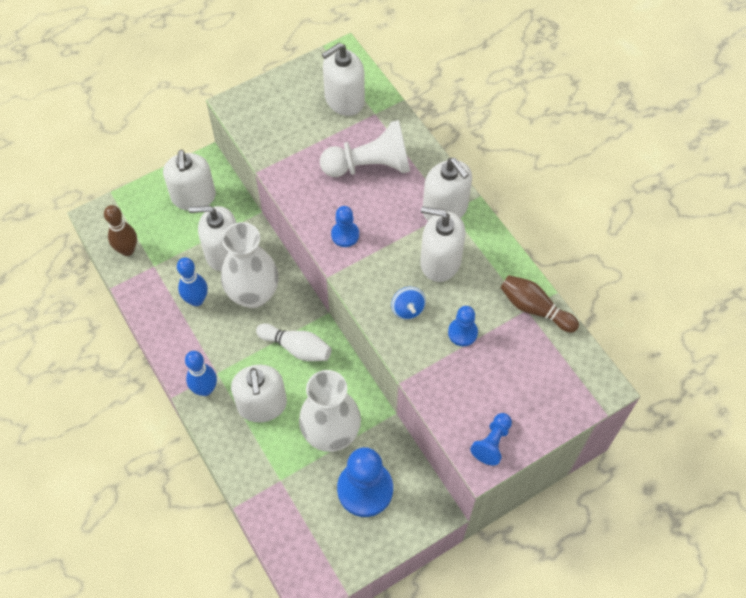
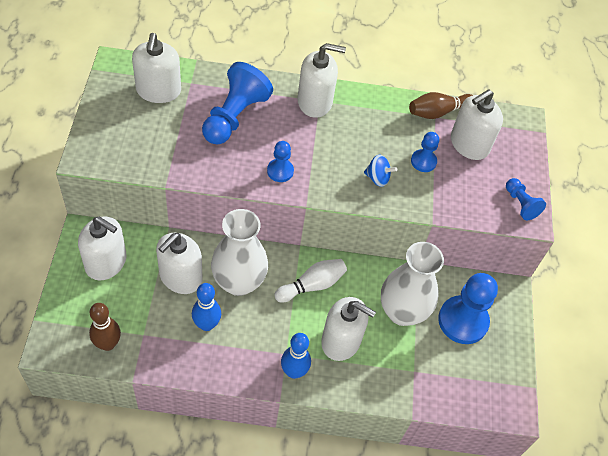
camera: 60 degrees left, 5 degrees down
(370, 166) = (234, 116): white pawn -> blue pawn
(440, 261) = (355, 134): white soap dispenser -> white soap dispenser (469, 144)

